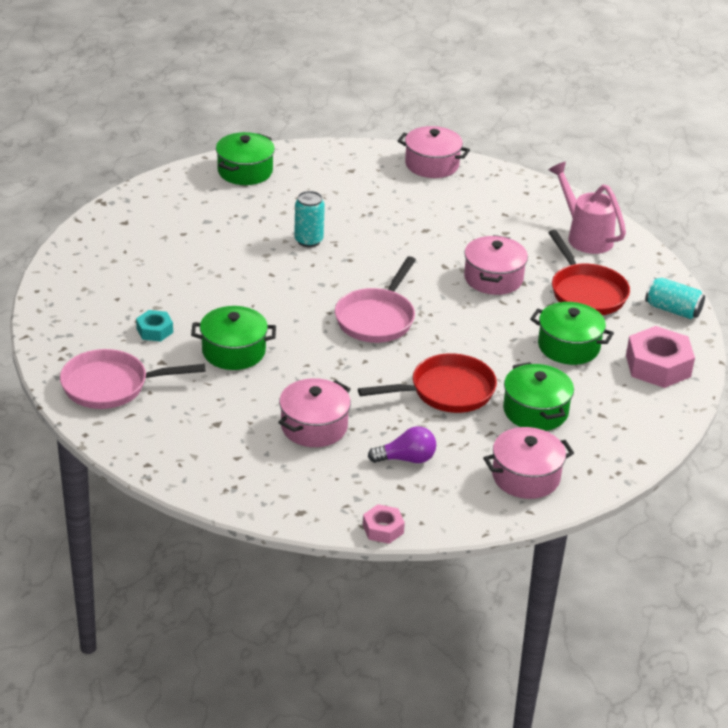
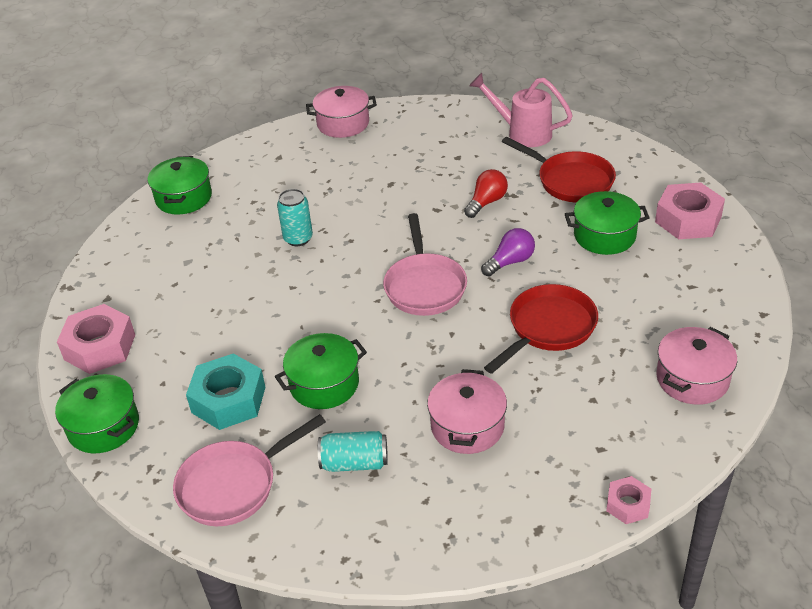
camera: 25 degrees left, 5 degrees up
(92, 254) = (100, 347): none -> pink nut
(154, 330) = (228, 400): turquoise nut -> turquoise nut, size x1.85
(406, 459) = (578, 416): purple light bulb -> purple light bulb (510, 262)
(493, 278) = (486, 202): pink pot -> red light bulb
(535, 411) = (637, 310): green pot -> green pot (103, 426)
(672, 310) = (649, 165): turquoise can -> turquoise can (354, 463)

